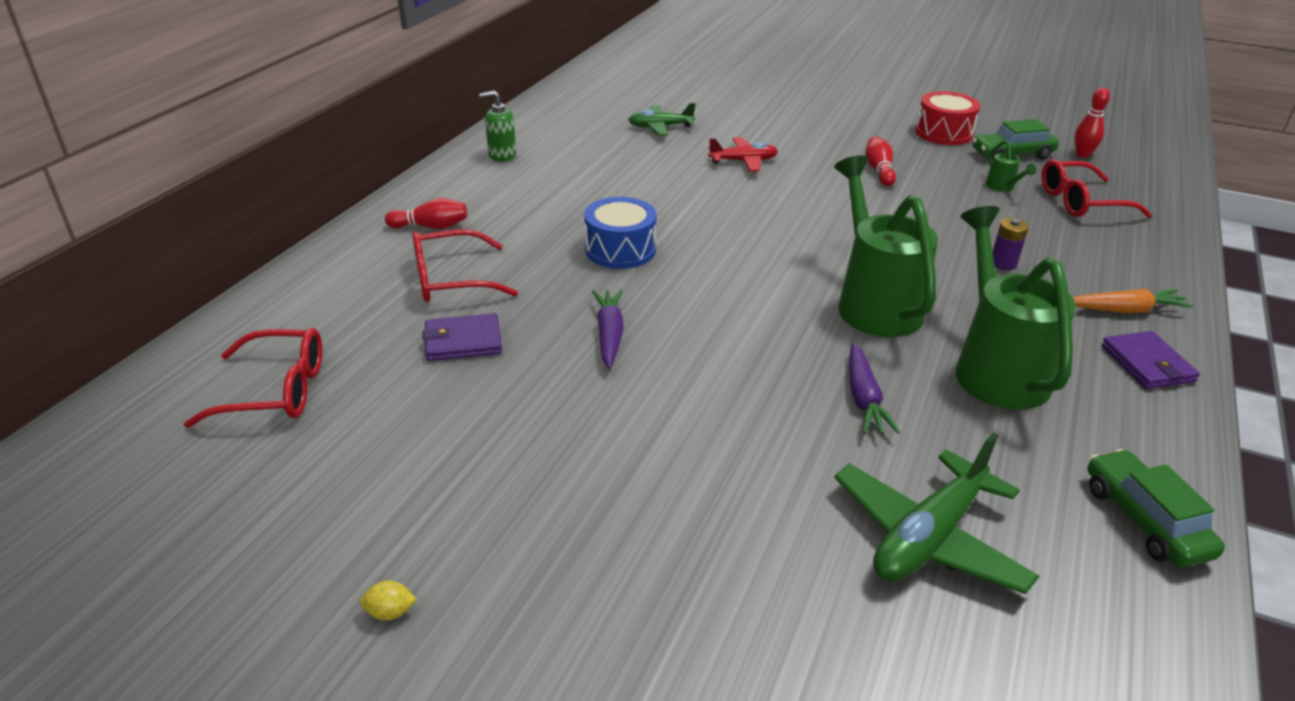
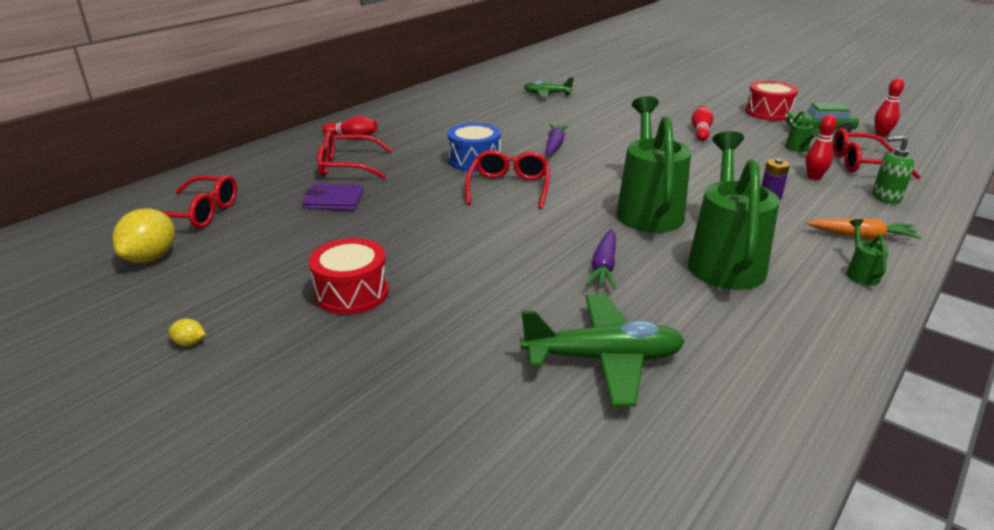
camera: 15 degrees right, 5 degrees down
(249, 478) = (151, 257): none -> yellow lemon
(502, 155) = (425, 102): green soap dispenser -> green soap dispenser (886, 197)
(570, 491) = (352, 293): none -> red drum
(609, 334) = (436, 207): purple carrot -> purple carrot (554, 145)
(687, 289) = (509, 187): none -> red glasses
(743, 161) = (597, 118): red plane -> none
(928, 537) = (603, 359): green plane -> green plane turned 150 degrees counterclockwise
(1038, 228) = (814, 177): none -> red bowling pin
(1145, 520) = (797, 375): green car -> none
(1147, 364) = (860, 273): purple wallet -> green watering can

